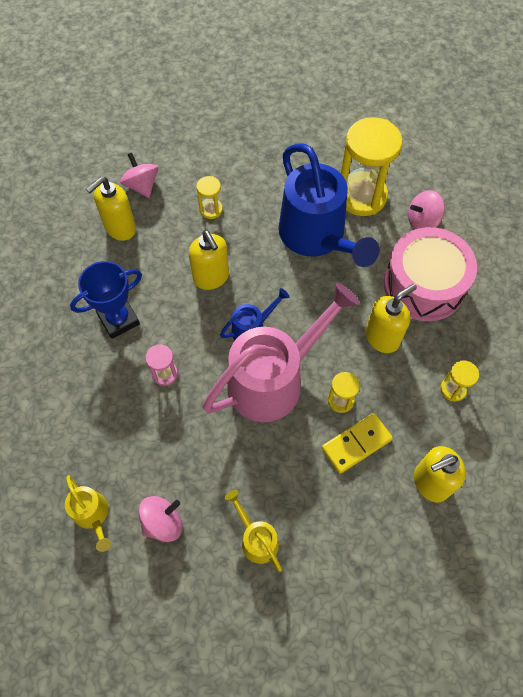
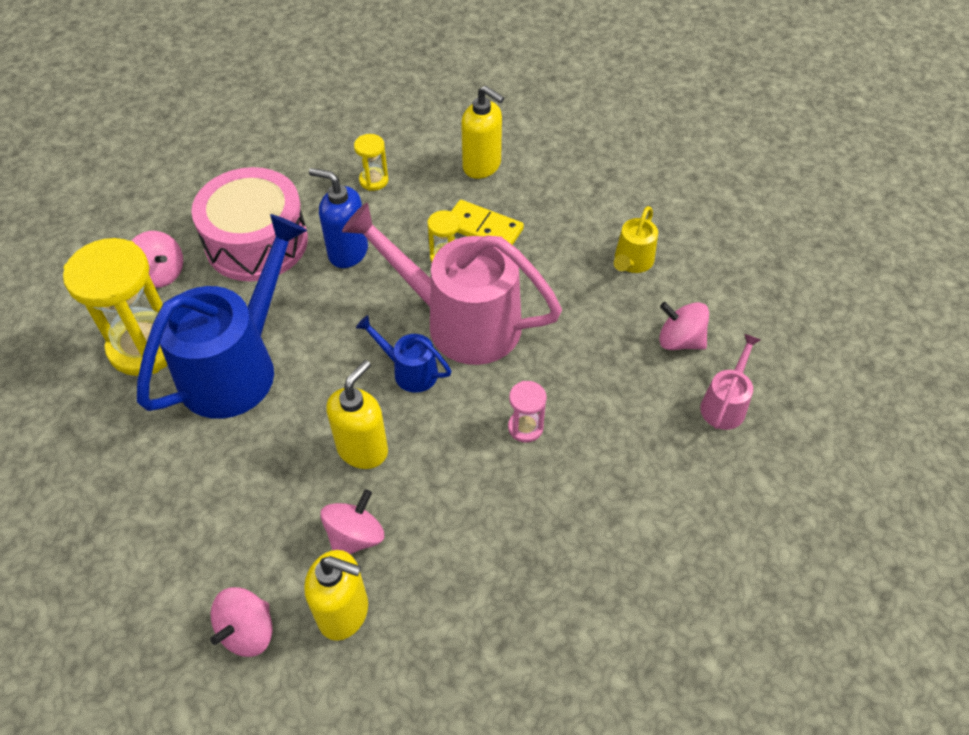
camera: 120 degrees left, 10 degrees down
(93, 515) = (725, 403): yellow watering can -> pink watering can
(118, 319) = (489, 521): blue trophy -> none
(158, 250) = (355, 536): none -> pink spinning top
(211, 209) = (250, 508): yellow hourglass -> none
(382, 337) = (347, 252): yellow soap dispenser -> blue soap dispenser

